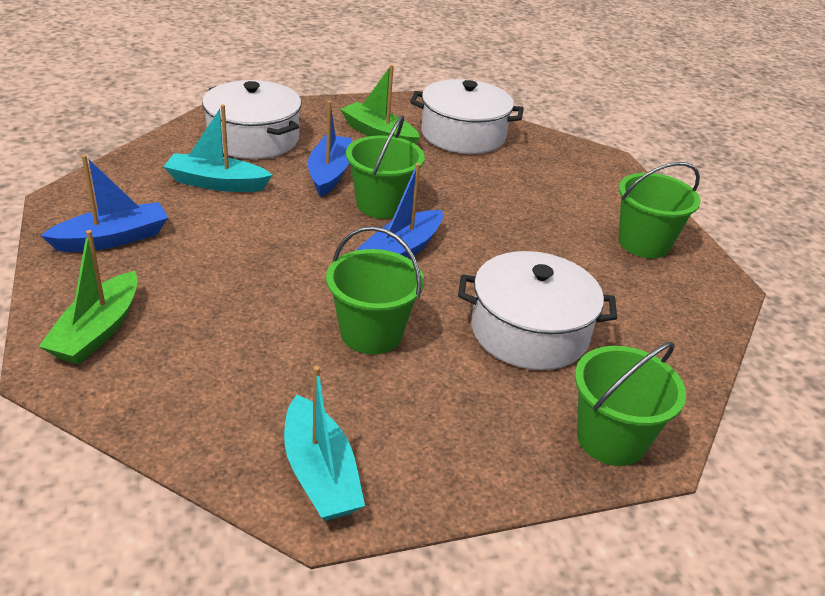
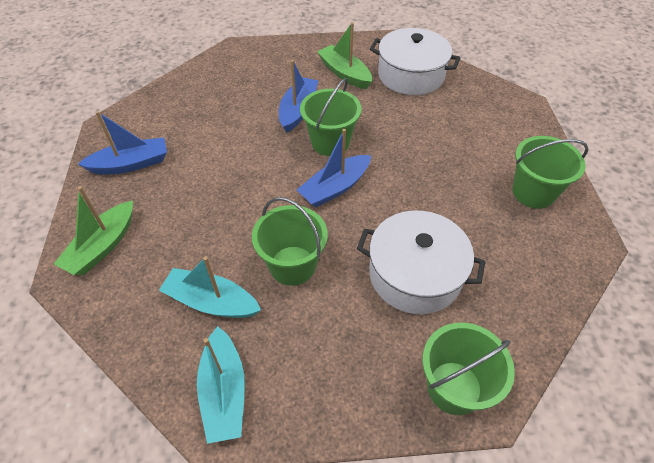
camera: 15 degrees right, 15 degrees up
(216, 183) = (214, 116): turquoise boat -> turquoise boat (211, 302)
(253, 138) = (250, 75): white pot -> none

